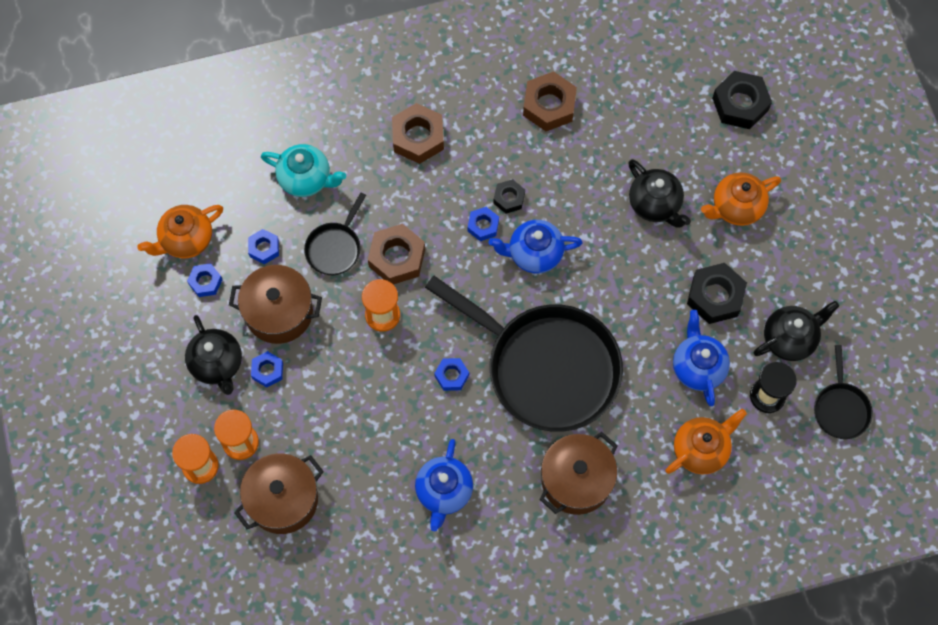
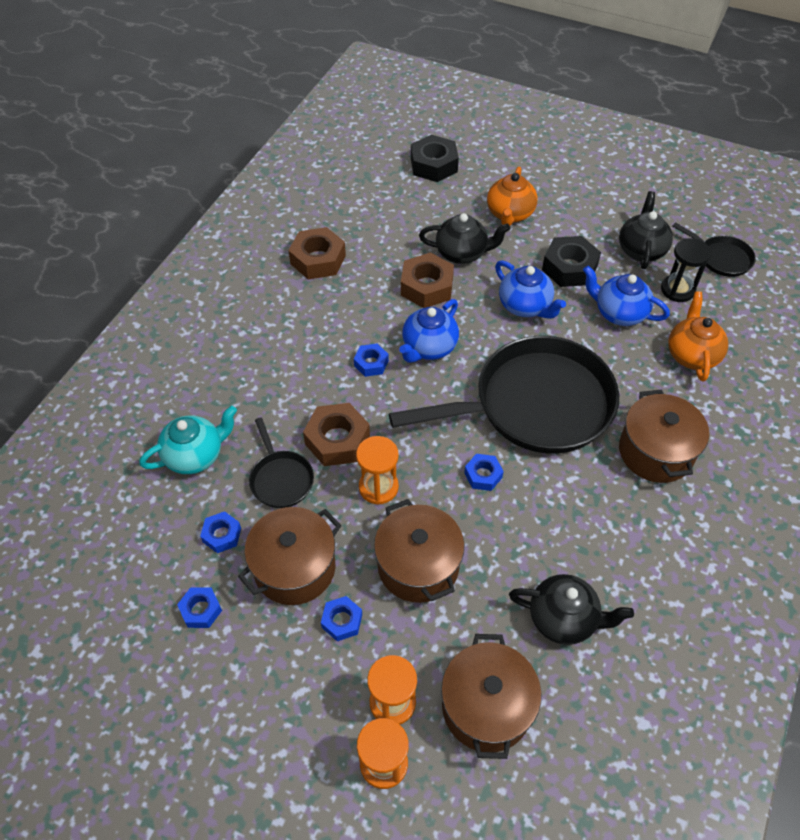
camera: 50 degrees left, 15 degrees down
(186, 240) = (142, 596): orange teapot -> none
(217, 364) = (292, 663): black teapot -> black teapot (564, 619)
(344, 387) = (418, 566): none -> brown pot
(418, 137) = (250, 353): brown nut -> brown nut (426, 287)
(444, 492) = (589, 558): blue teapot -> blue teapot (525, 306)
(509, 198) = (366, 332): black nut -> none

